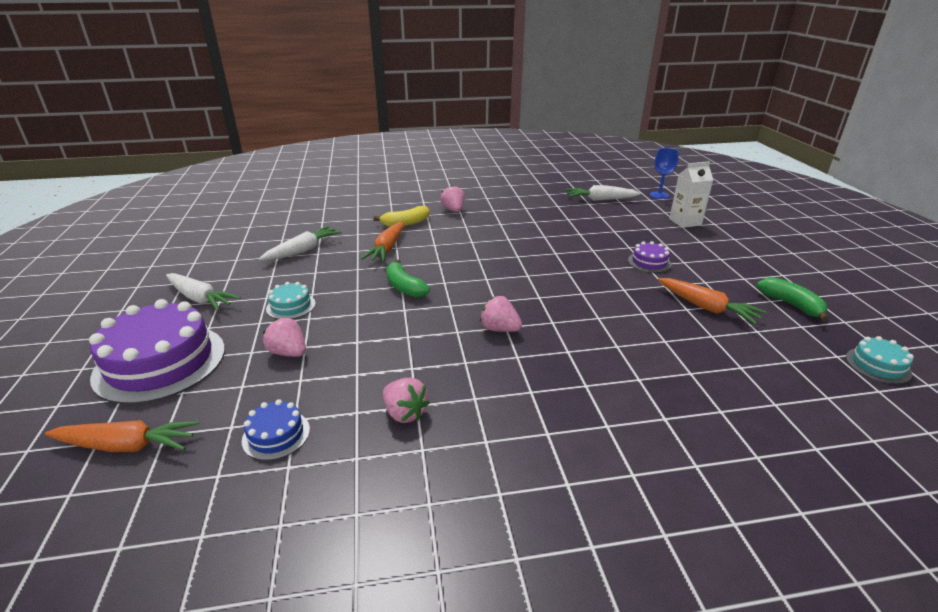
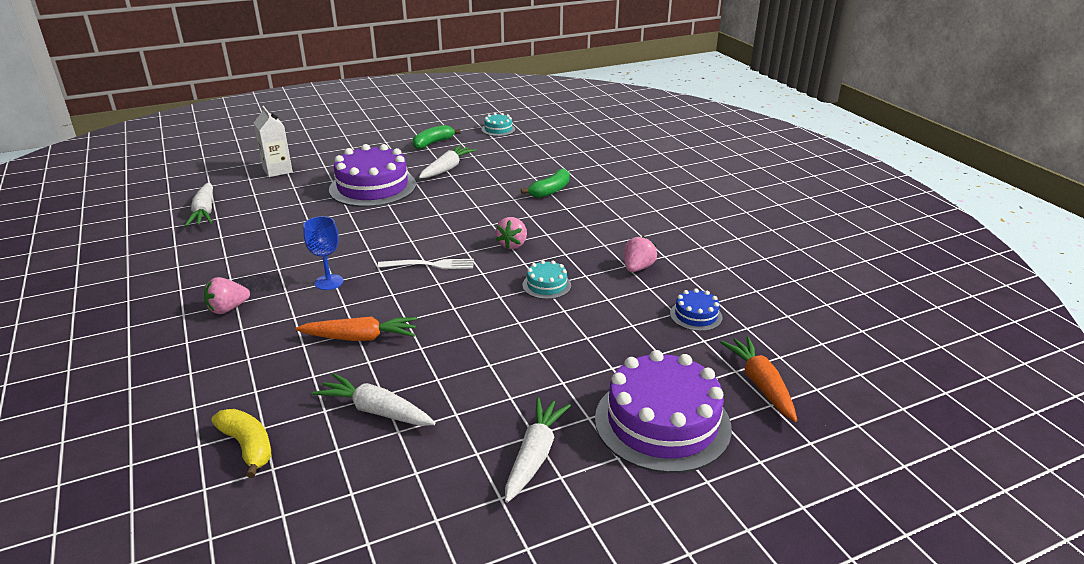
camera: 105 degrees left, 0 degrees up
(288, 353) = (601, 343): pink strawberry -> none
(291, 306) = (522, 371): turquoise cake -> turquoise cake (546, 285)
(404, 287) = (456, 305): green banana -> green banana (550, 191)
(406, 223) = (275, 340): yellow banana -> yellow banana (248, 446)
(477, 281) = (431, 265): none -> white fork
(649, 262) = (373, 187): purple cake -> purple cake, size x2.18
(659, 195) = (197, 180): blue goblet -> blue goblet (329, 282)
(706, 307) = (447, 169): orange carrot -> white carrot

